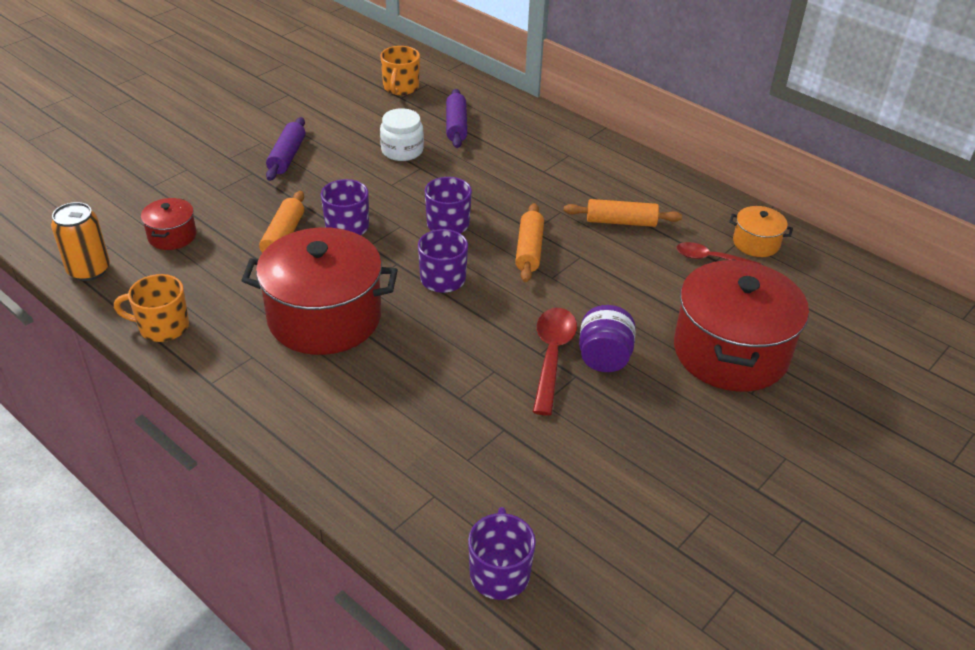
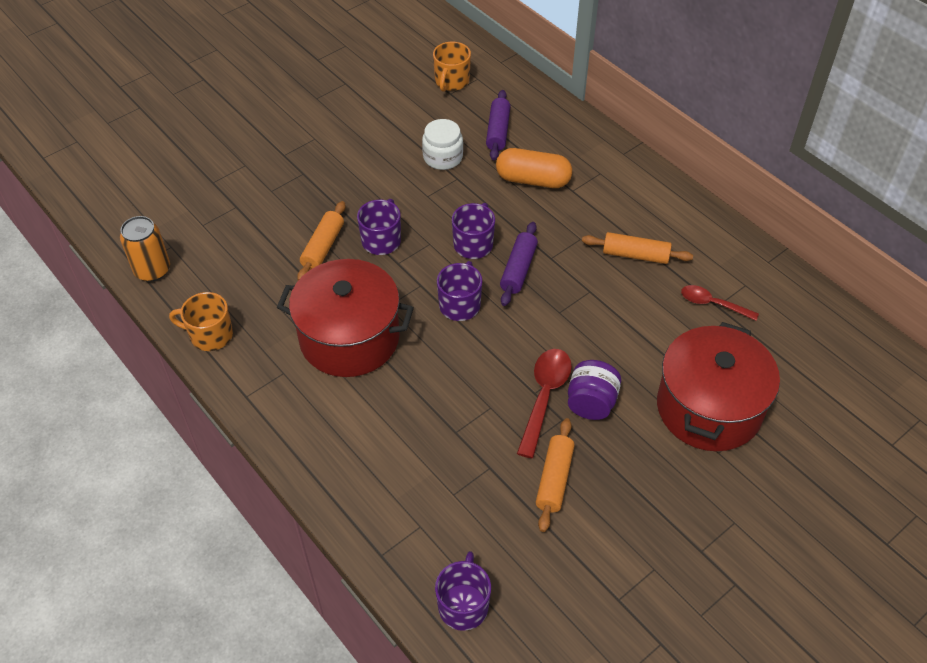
camera: 10 degrees right, 10 degrees up
(172, 236) = (226, 239): red pot -> none
(287, 156) = (336, 157): purple rolling pin -> purple rolling pin (518, 269)
(500, 164) = (533, 180): none -> orange capsule
(529, 250) = (543, 280): orange rolling pin -> orange rolling pin (554, 479)
(756, 243) = (760, 289): orange pot -> none

